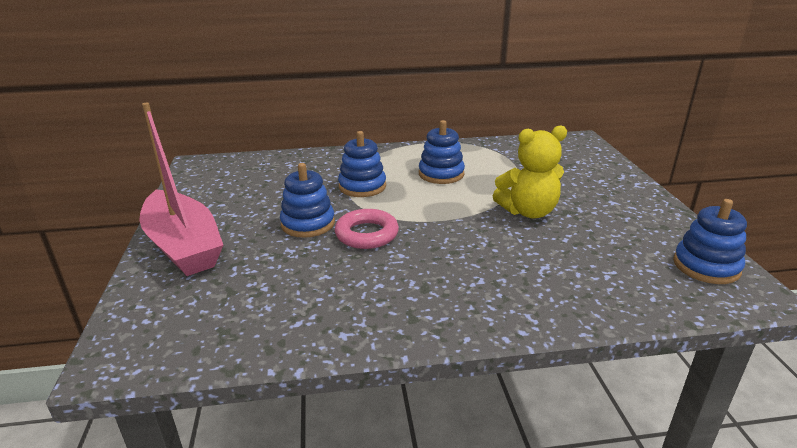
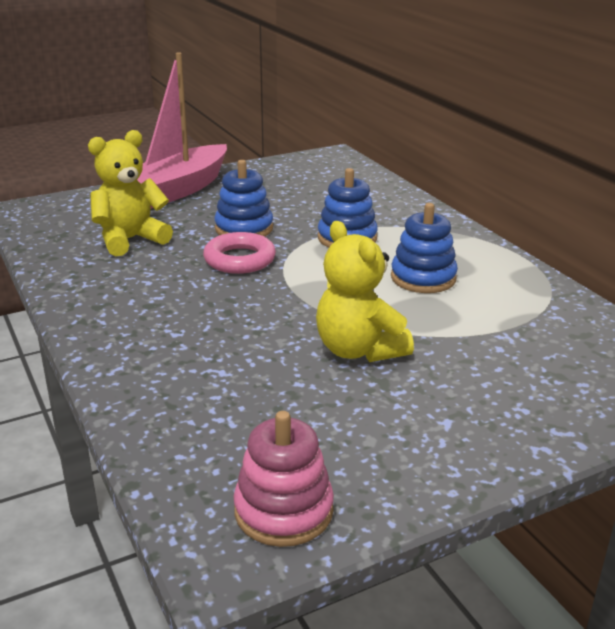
camera: 70 degrees right, 0 degrees up
(279, 286) = (130, 240): none -> yellow teddy bear
(706, 266) = (283, 511): blue stacking toy -> pink stacking toy

